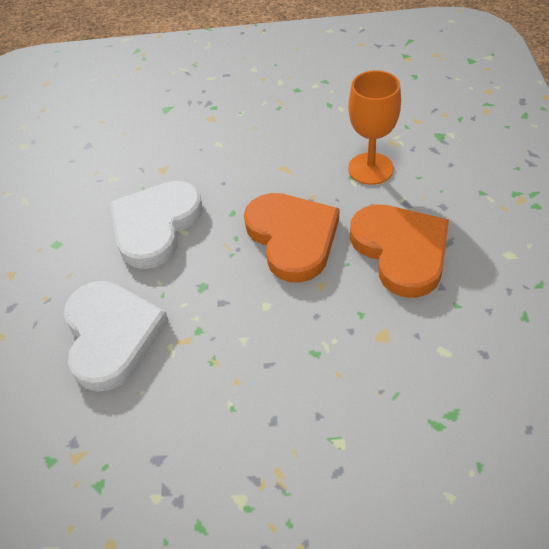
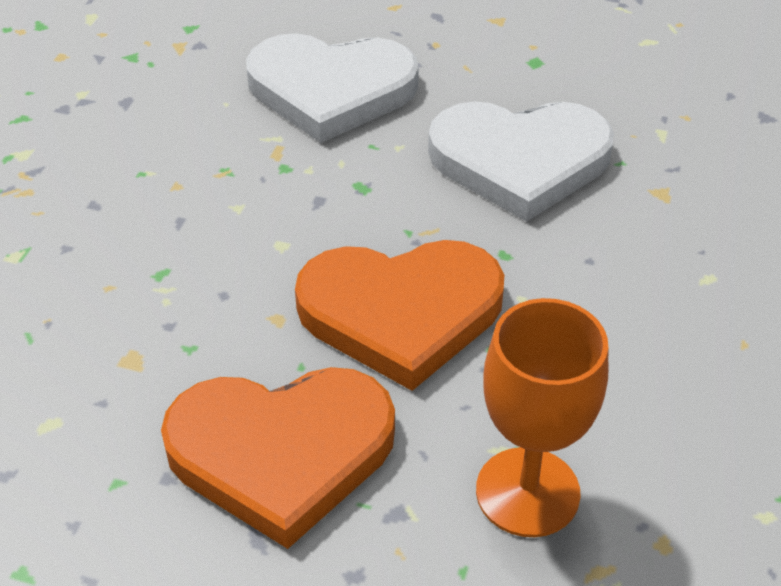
camera: 105 degrees right, 5 degrees down
(155, 226) = (520, 161): white heart -> white heart turned 135 degrees clockwise

